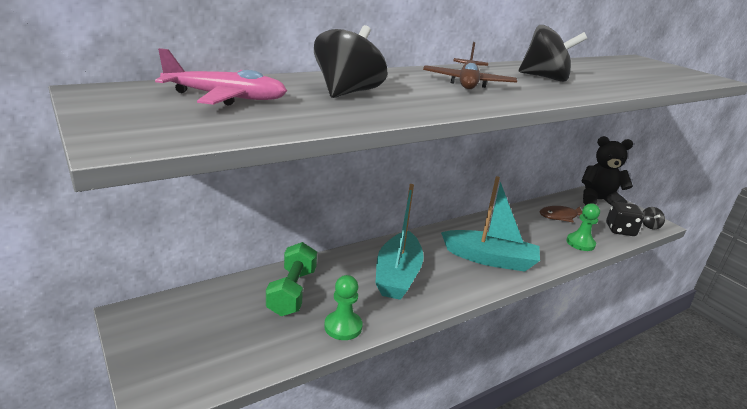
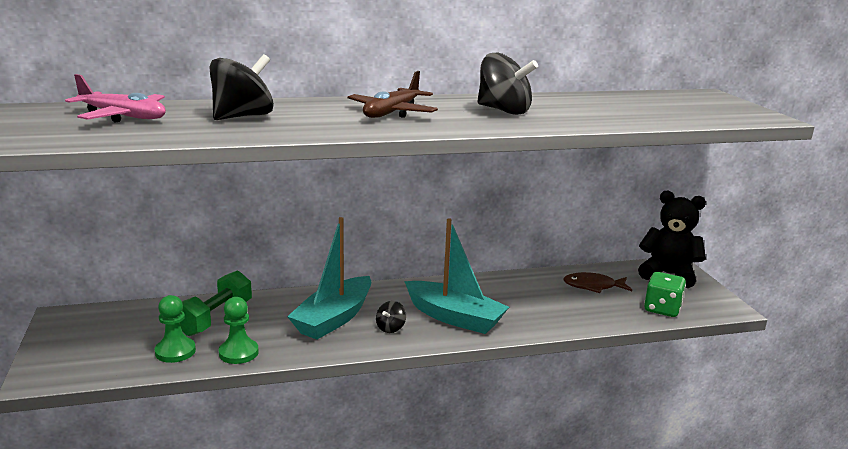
camera: 20 degrees right, 5 degrees down
(580, 243) = (589, 316): green pawn -> green pawn (175, 351)
(620, 230) = (662, 309): black dice -> green dice
(649, 226) = (712, 309): black spinning top -> black spinning top (390, 328)

